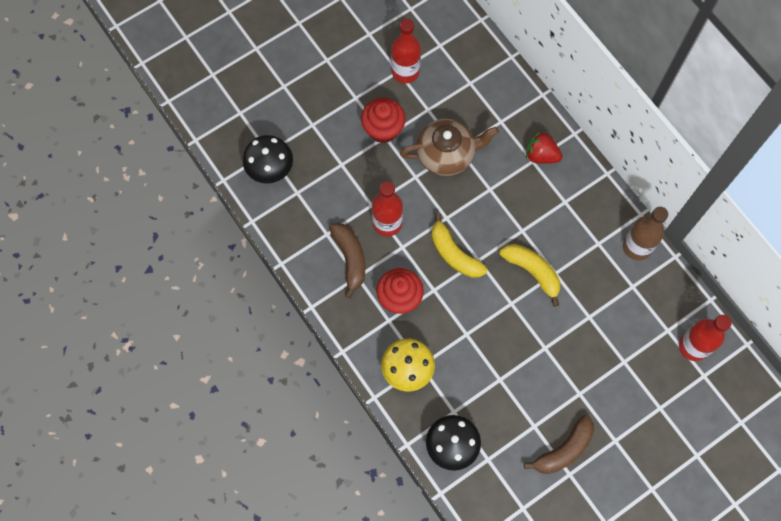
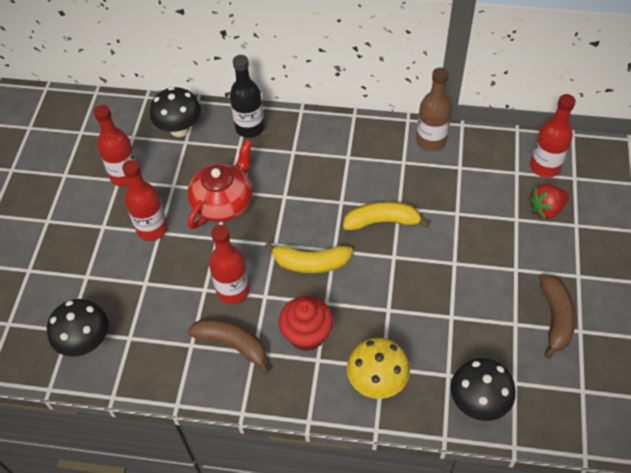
camera: 45 degrees left, 15 degrees down
(383, 129) = (152, 229): red cupcake -> red bottle
(446, 154) = (223, 202): brown teapot -> red teapot
(476, 68) = (179, 129): none -> black mushroom
(524, 113) = (249, 128): none -> black bottle
(541, 155) = (294, 143): red strawberry -> red strawberry (546, 209)

